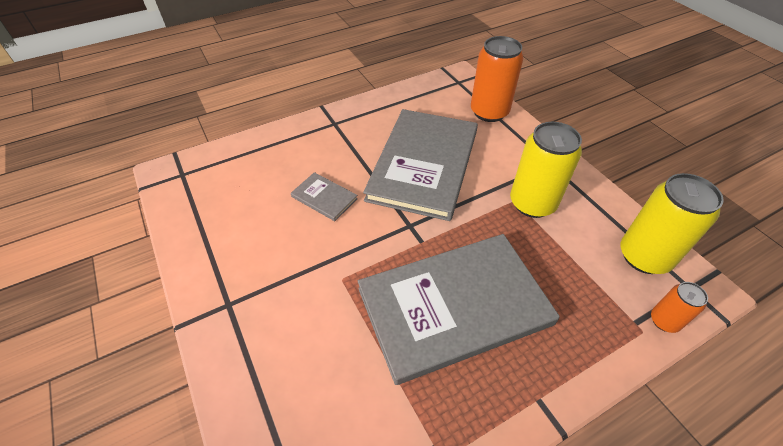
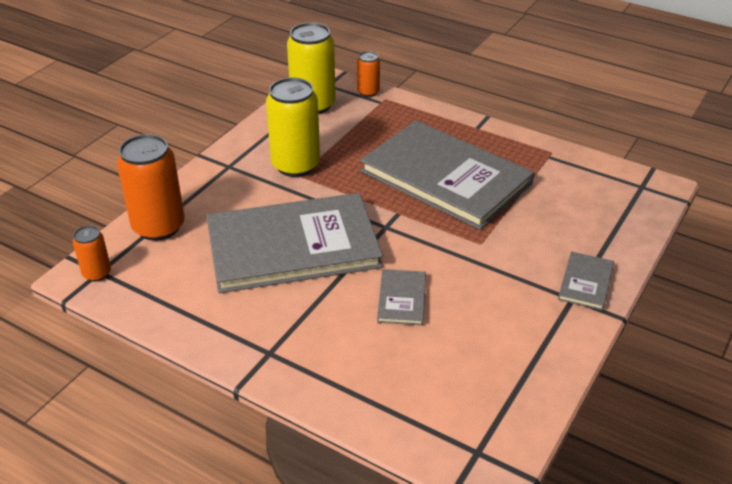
camera: 120 degrees left, 10 degrees down
(233, 328) = (586, 282): none -> grey book
(457, 81) = (97, 273): none -> orange can

